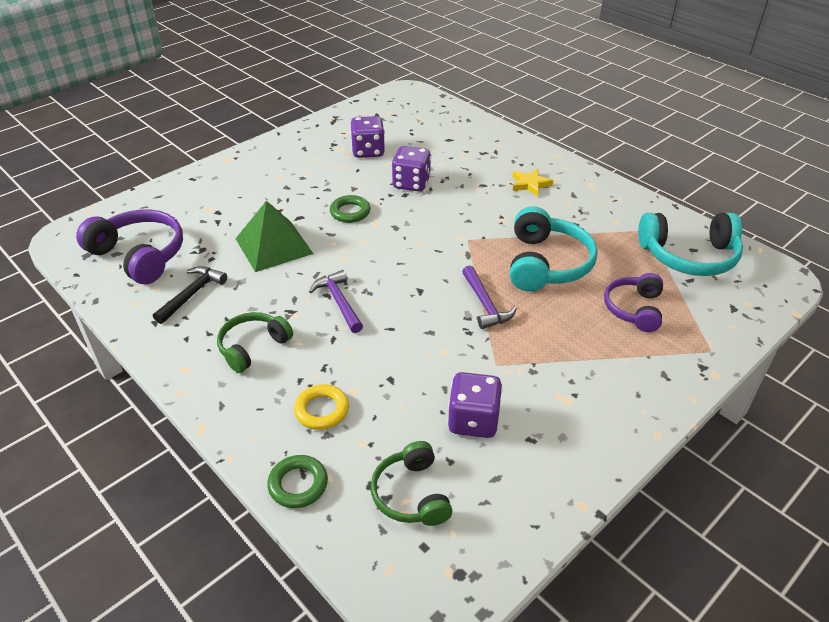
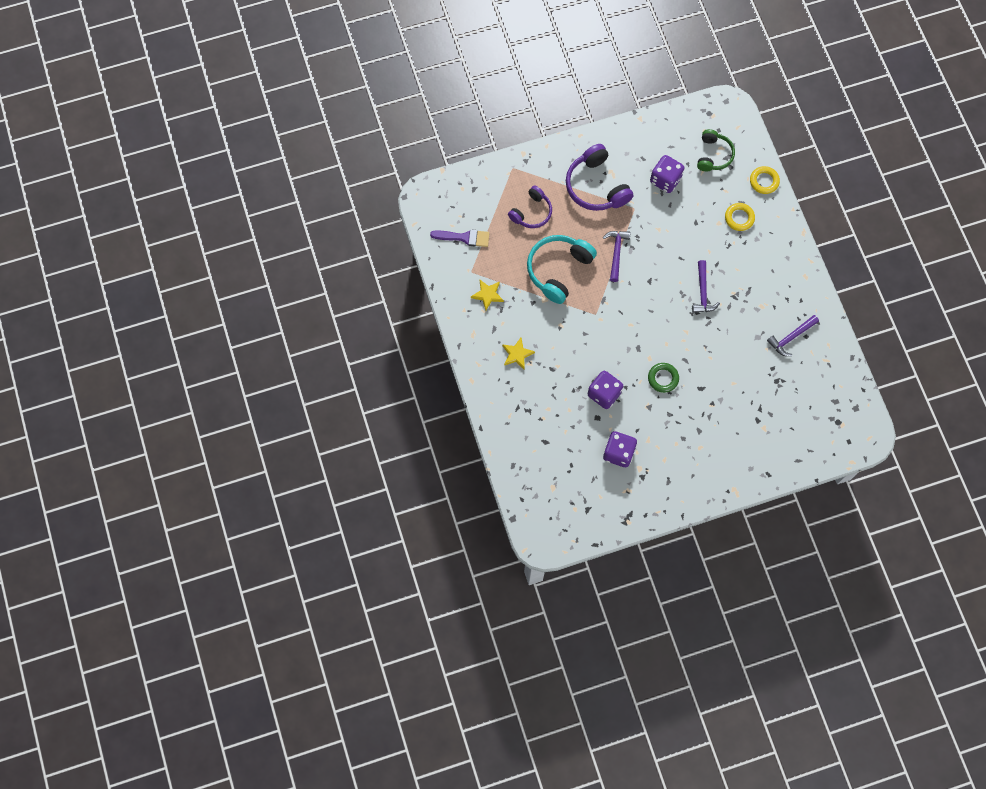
camera: 155 degrees left, 30 degrees up
(140, 255) = (819, 392): purple headphones -> purple headphones (596, 186)
(192, 294) = (791, 337): black hammer -> purple hammer
(253, 347) = (764, 277): green headphones -> none
(274, 246) = (727, 364): green pyramid -> none
(298, 484) = (764, 181): green ring -> yellow ring
(608, 217) = (487, 295): none -> yellow star
(689, 256) = (464, 237): turquoise headphones -> purple brush

